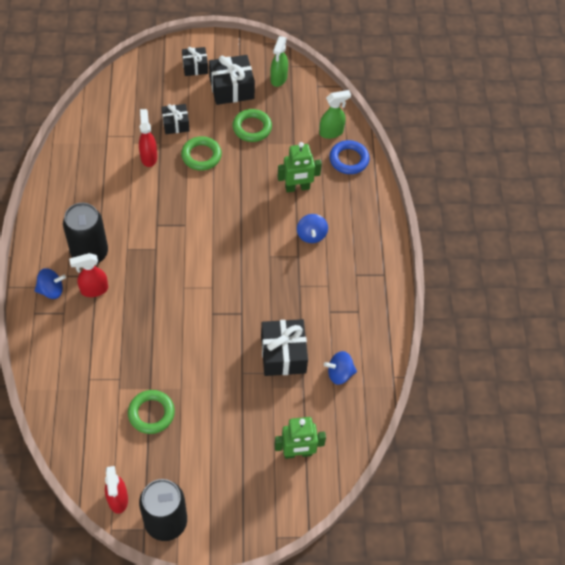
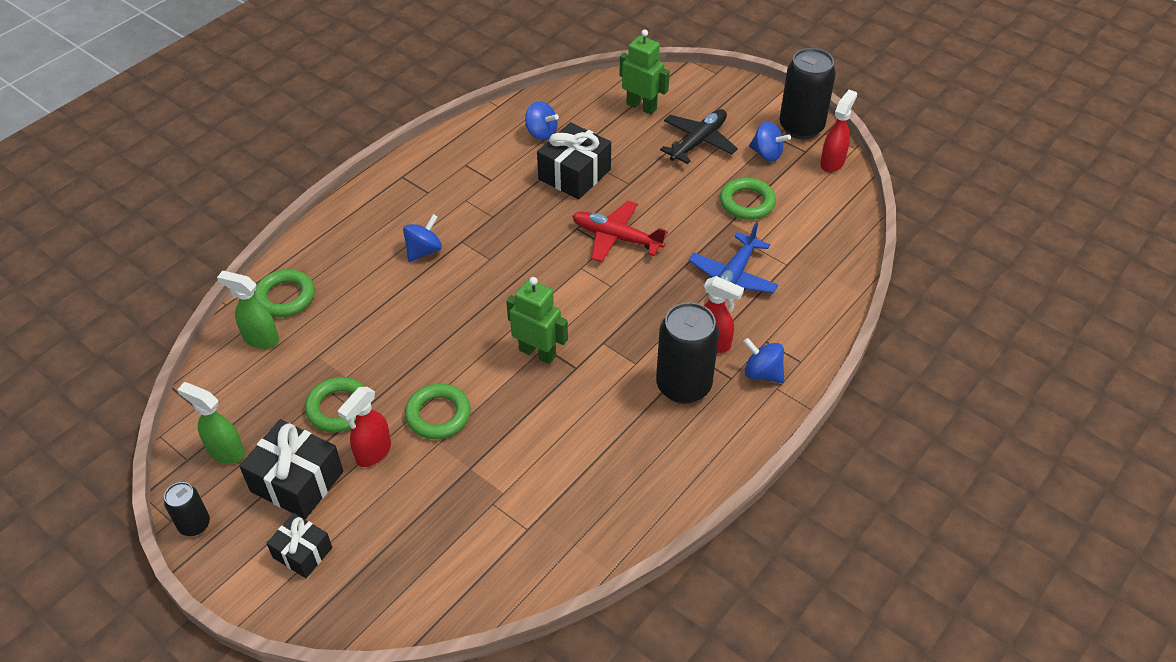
camera: 135 degrees left, 10 degrees down
(115, 344) = (732, 277): none -> blue plane
(148, 157) = (503, 458): red spray bottle -> red spray bottle (373, 453)
(171, 472) = (767, 154): none -> blue spinning top
(176, 124) = (423, 481): black gift -> none
(210, 323) = (617, 238): none -> red plane
(228, 447) = (698, 142): none -> black plane
(253, 47) = (194, 524): none -> black can
(278, 79) = (225, 451): green spray bottle -> green spray bottle turned 120 degrees counterclockwise
(297, 188) = (377, 305): green robot -> green robot (537, 353)
(349, 159) = (285, 297): blue ring -> green ring

